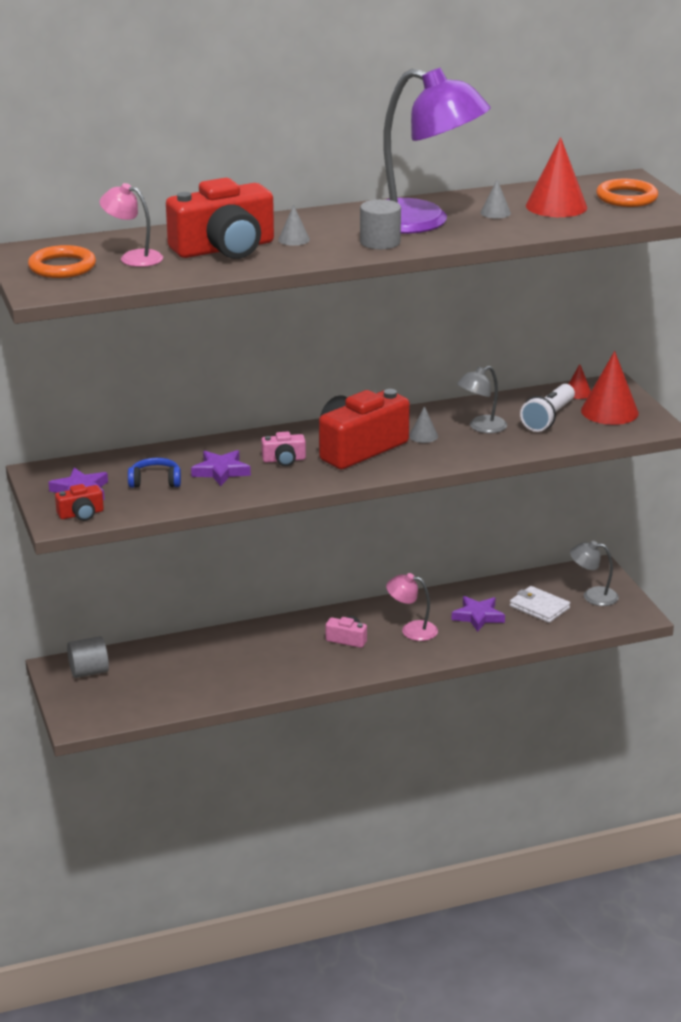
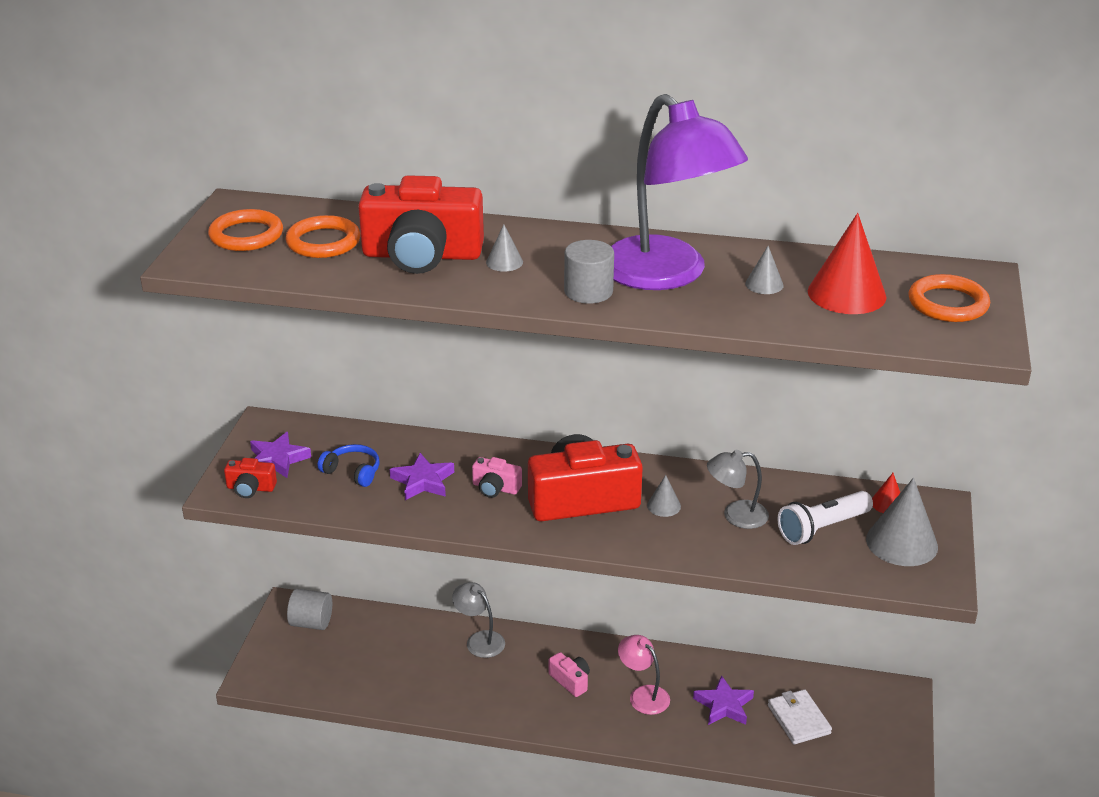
camera: 30 degrees right, 5 degrees up
(133, 257) = (323, 242): pink lamp -> orange ring
(593, 596) = (869, 728): grey lamp -> grey lamp (479, 640)
(609, 411) = (901, 543): red cone -> grey cone

